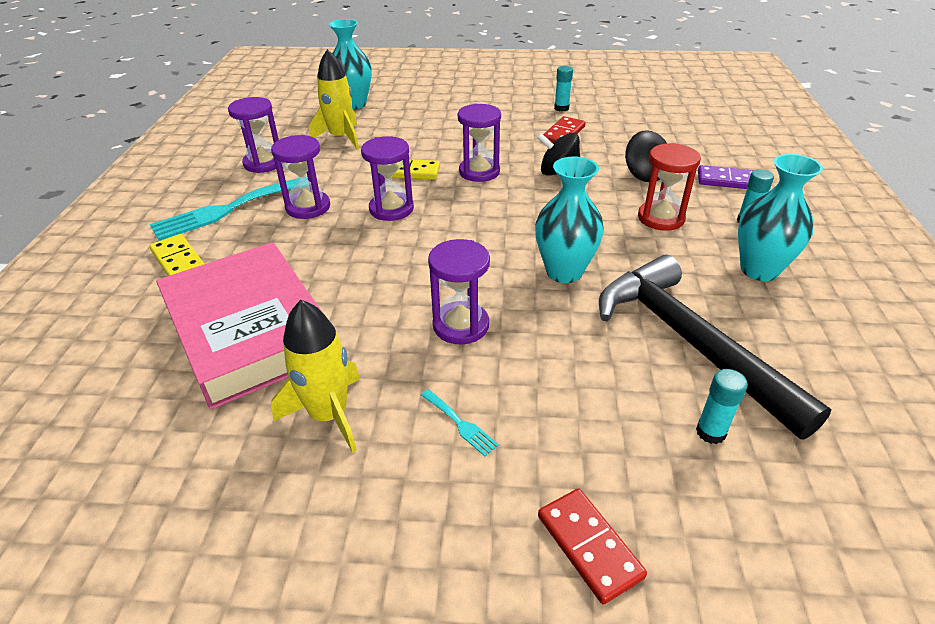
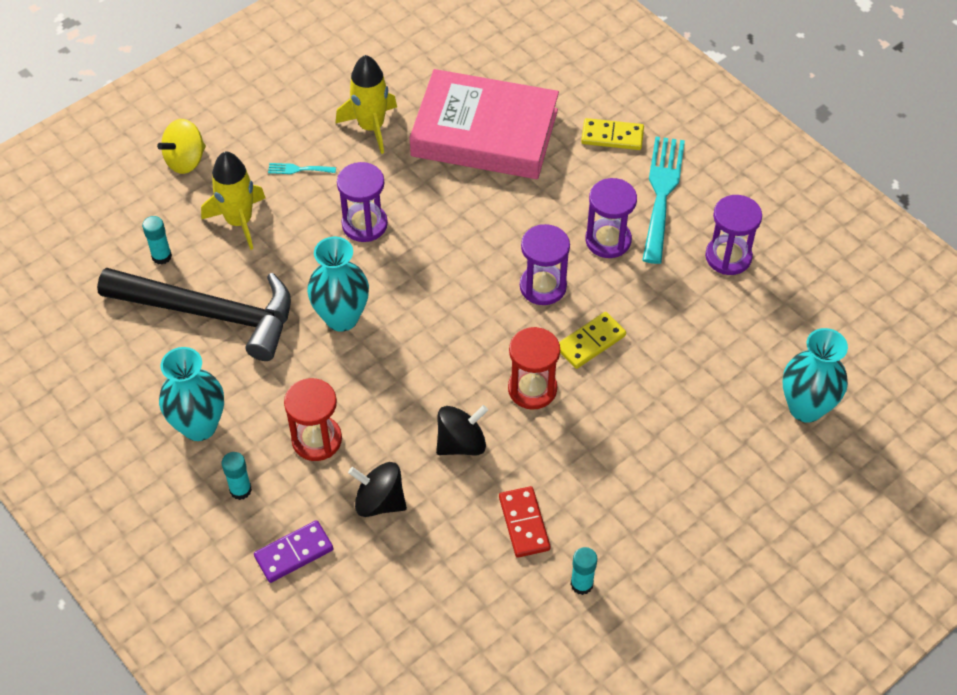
camera: 135 degrees right, 15 degrees up
(341, 137) = (725, 342): yellow rocket -> yellow rocket (239, 221)
(479, 172) = (532, 389): purple hourglass -> red hourglass
(589, 546) = (186, 160): red domino -> yellow spinning top

